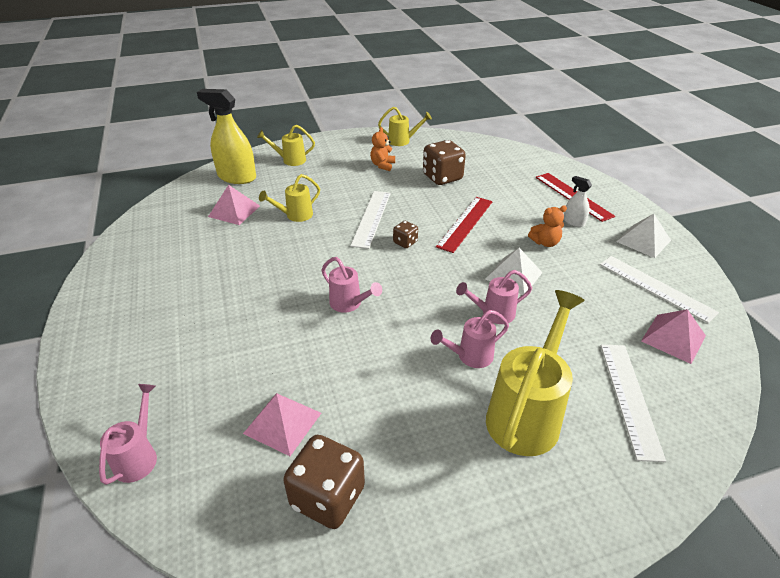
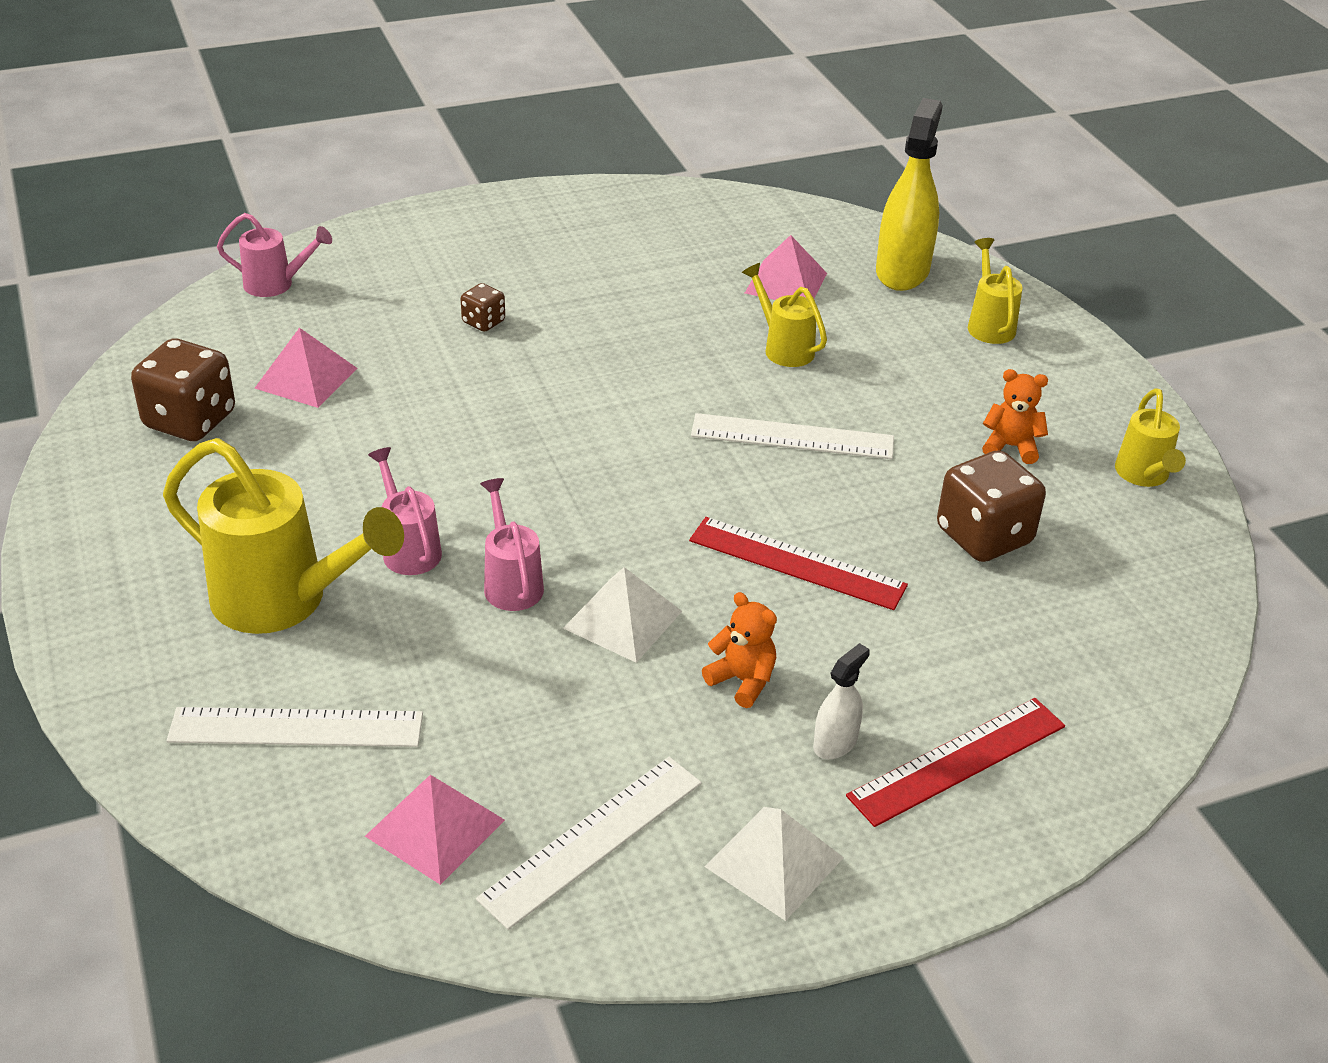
camera: 85 degrees right, 0 degrees up
(349, 304) = (537, 421): pink watering can -> none
(405, 242) = (716, 480): brown dice -> brown dice (483, 322)
(545, 242) = (742, 681): orange teddy bear -> orange teddy bear turned 150 degrees clockwise

